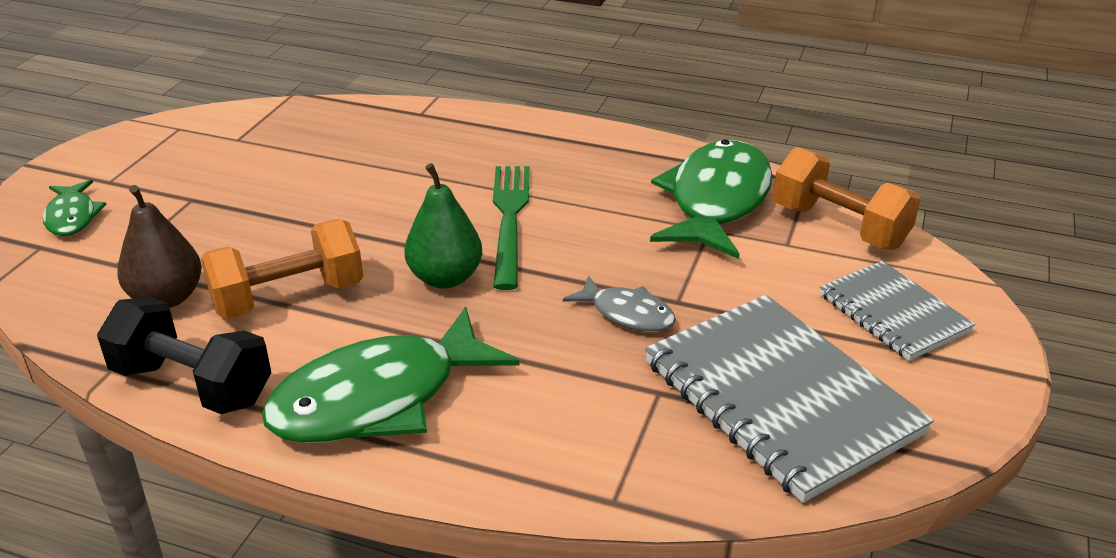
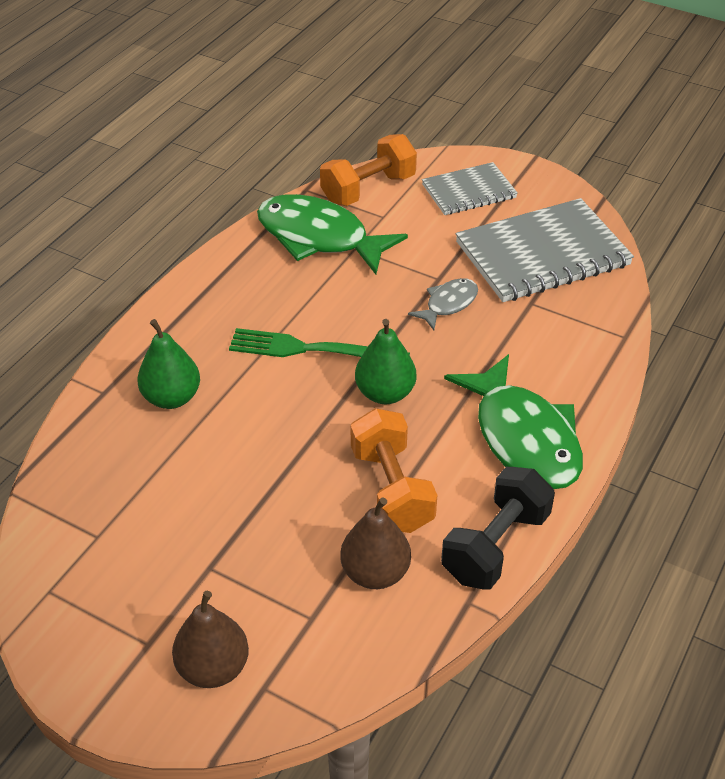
camera: 80 degrees left, 10 degrees up
(72, 217) = (213, 668): green fish -> brown pear
(418, 148) = (172, 397): none -> green pear

